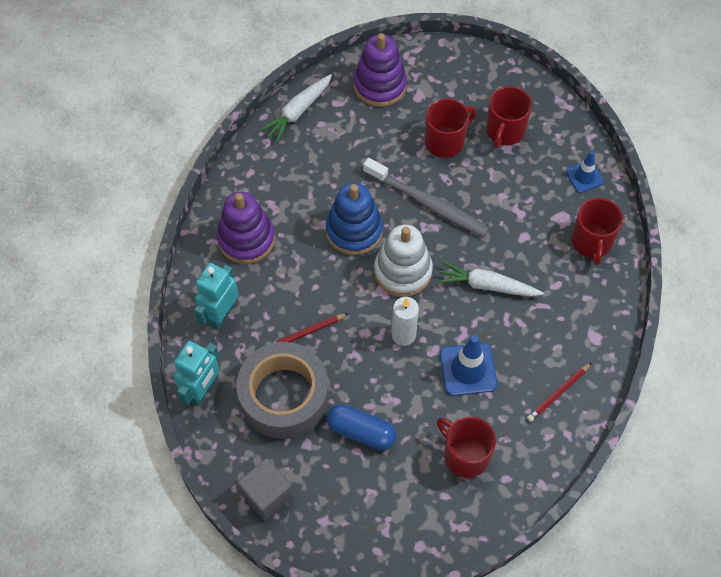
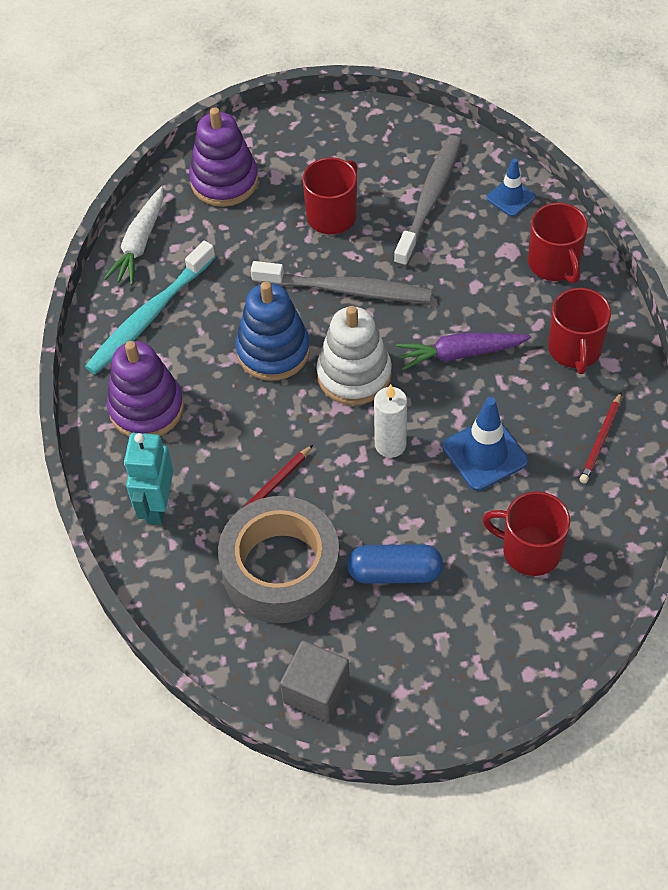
camera: 20 degrees left, 5 degrees down
(202, 390) = (176, 601): turquoise robot -> none
(280, 170) = (150, 316): none -> turquoise toothbrush
(487, 285) = (460, 354): white carrot -> purple carrot
(504, 131) = (395, 181): red mug -> red mug (575, 349)
(522, 156) = (429, 200): none -> grey toothbrush

